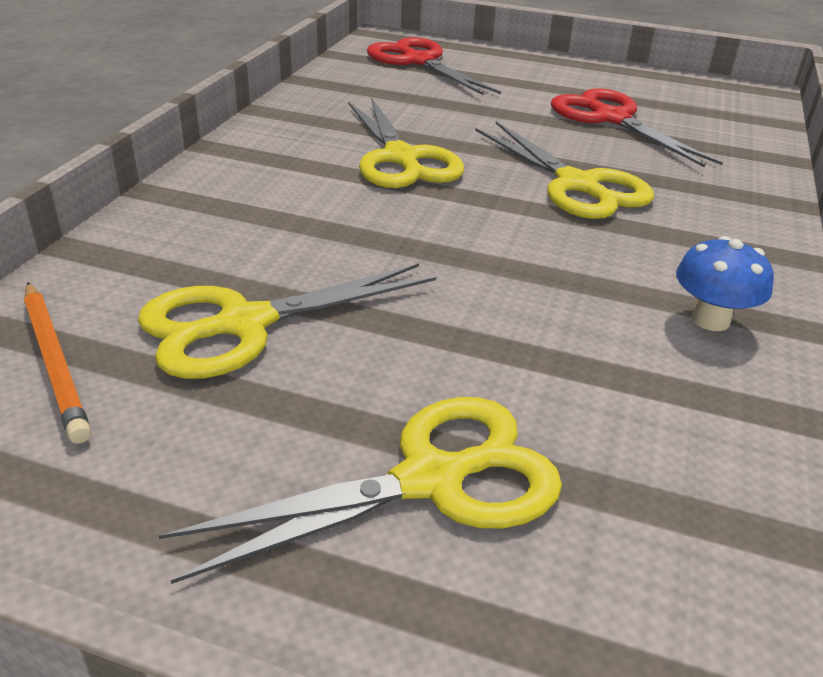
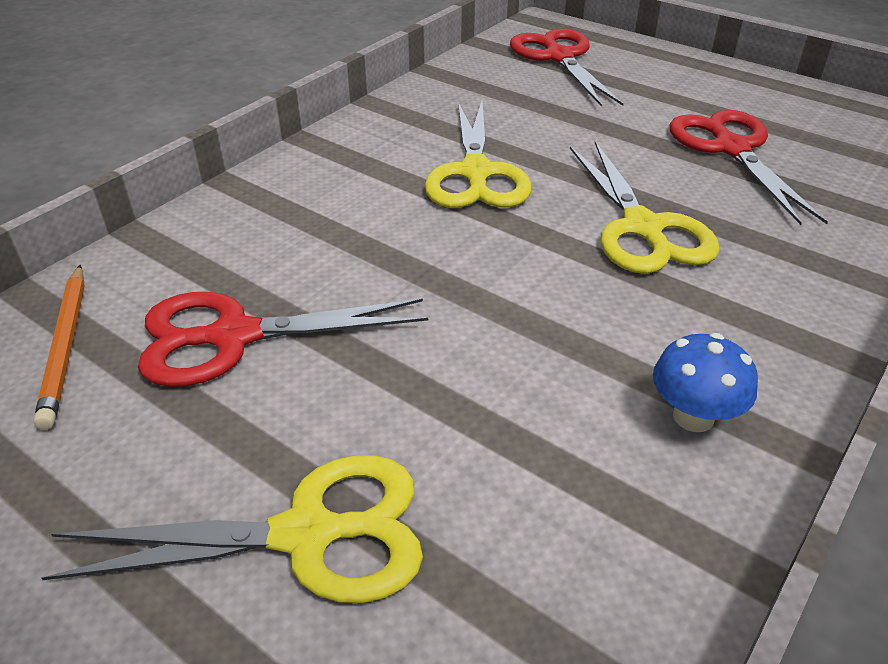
camera: 20 degrees right, 5 degrees up
(244, 324) = (234, 336): yellow scissors -> red scissors

